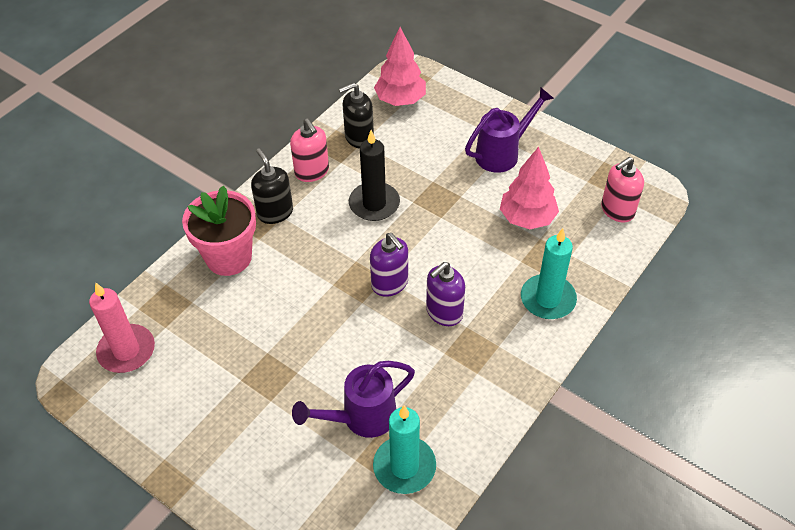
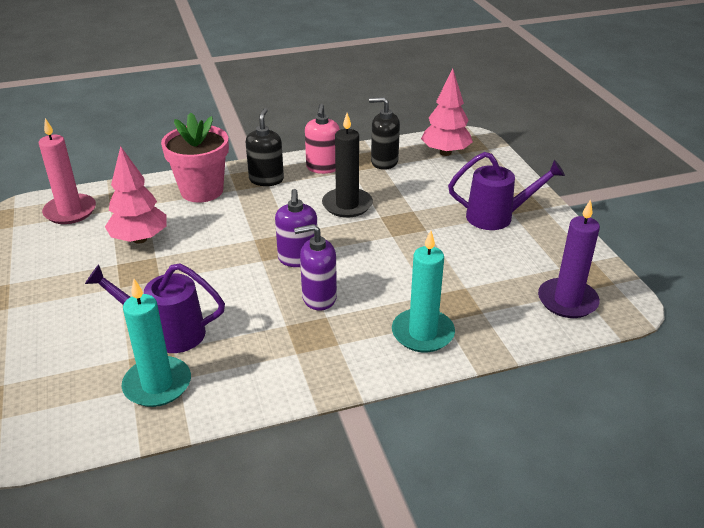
camera: 35 degrees right, 15 degrees down
(527, 218) = (469, 269): pink tree -> pink tree (140, 239)
(617, 210) = (567, 301): pink soap dispenser -> purple candle

